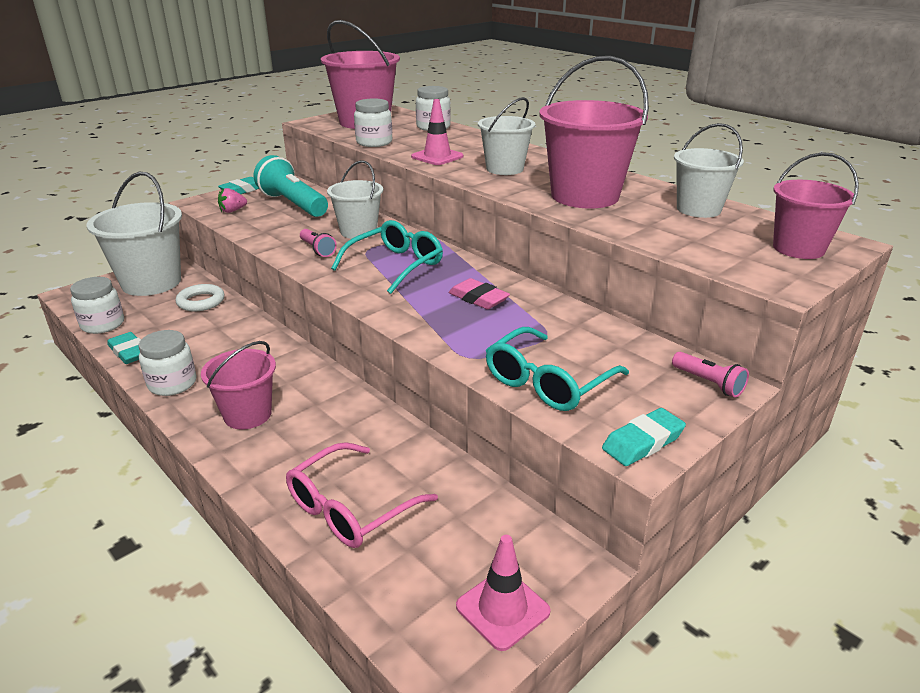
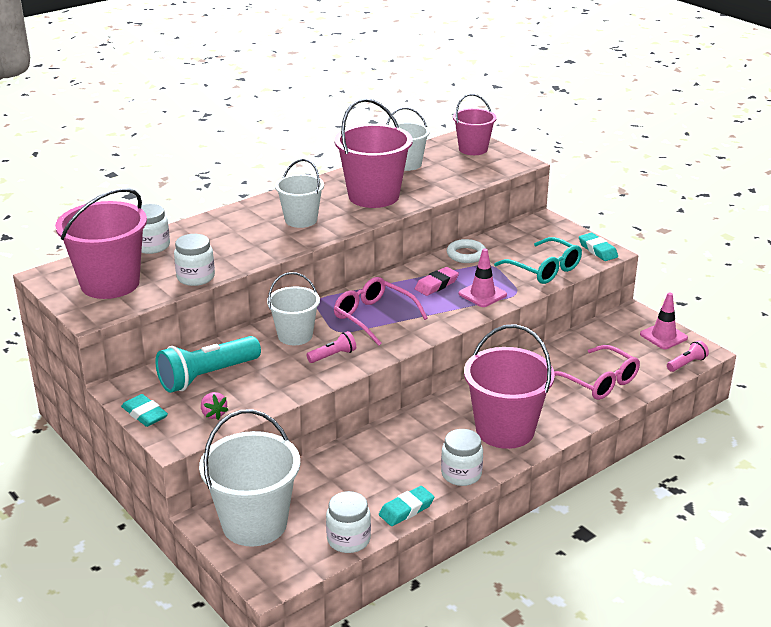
camera: 85 degrees left, 0 degrees up
(201, 301) = (310, 480): white ring -> white ring (466, 254)
(247, 414) = (505, 430): pink bucket -> pink bucket, size x1.64
(395, 265) = (373, 317): turquoise glasses -> pink glasses
(437, 157) = (256, 247): pink traffic cone -> pink traffic cone (482, 294)
(708, 383) = (543, 225): pink flashlight -> pink flashlight (686, 363)

